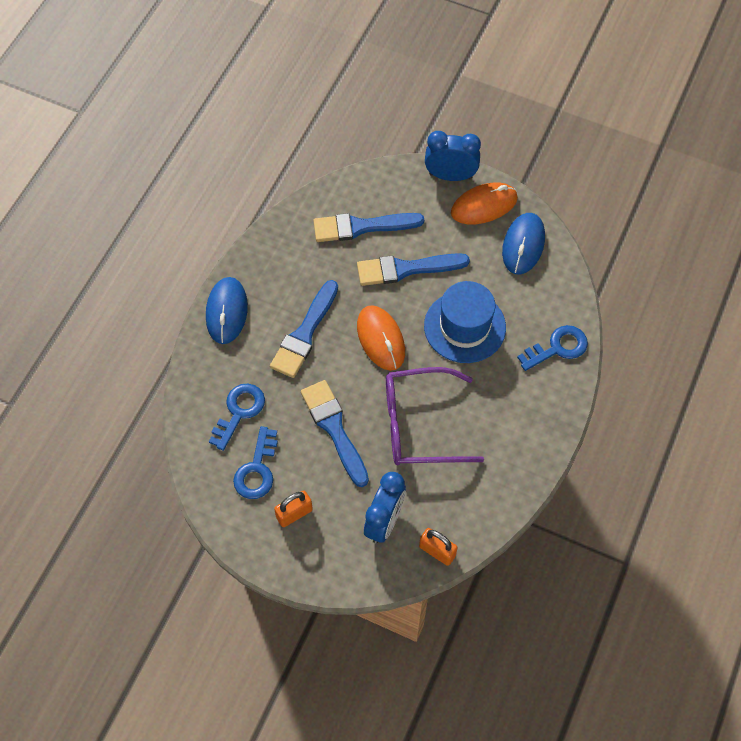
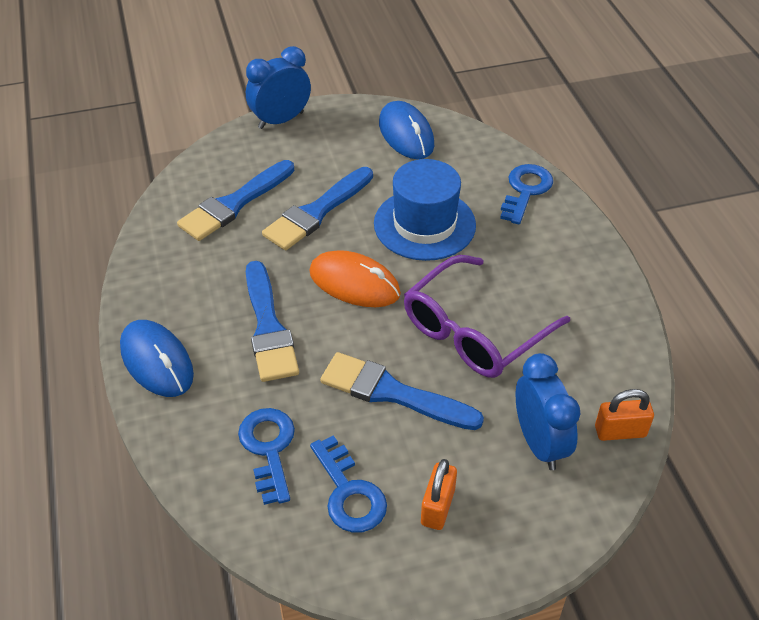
camera: 40 degrees left, 15 degrees down
(484, 206) = (337, 125): orange mouse -> none

